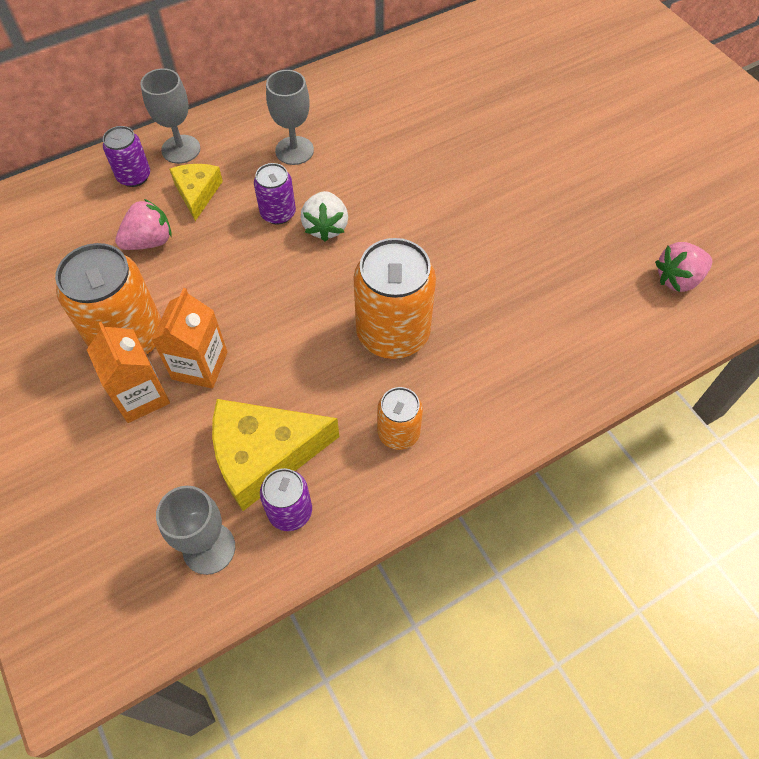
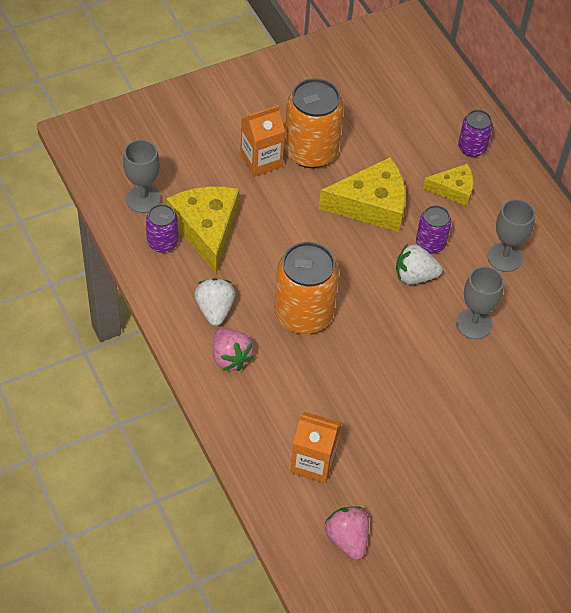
camera: 90 degrees right, 5 degrees down
(149, 241) = (402, 160): pink strawberry -> pink strawberry (230, 358)
(181, 149) = (504, 178): grey goblet -> grey goblet (474, 324)
(200, 365) = (283, 193): orange carton -> orange carton (313, 463)
(220, 270) = (371, 205): none -> yellow cheese
(398, 433) = (215, 310): orange can -> white strawberry

